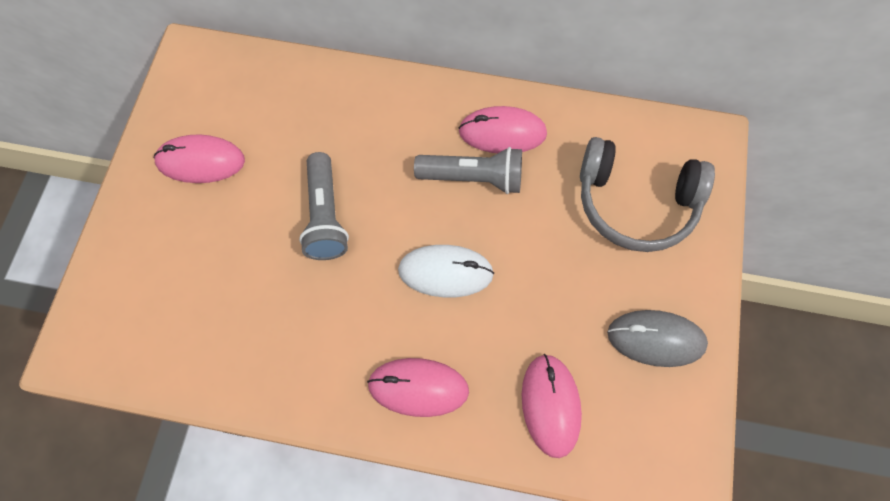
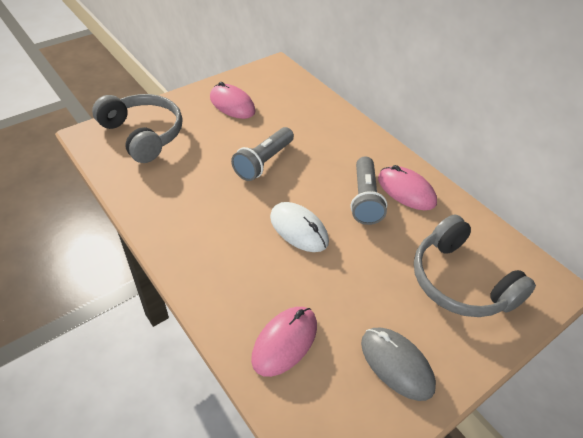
camera: 40 degrees right, 20 degrees down
(142, 295) = (143, 134): none -> grey headphones
(418, 388) = (220, 270): pink mouse -> none
(473, 178) = (365, 199): grey flashlight -> grey flashlight turned 45 degrees clockwise

